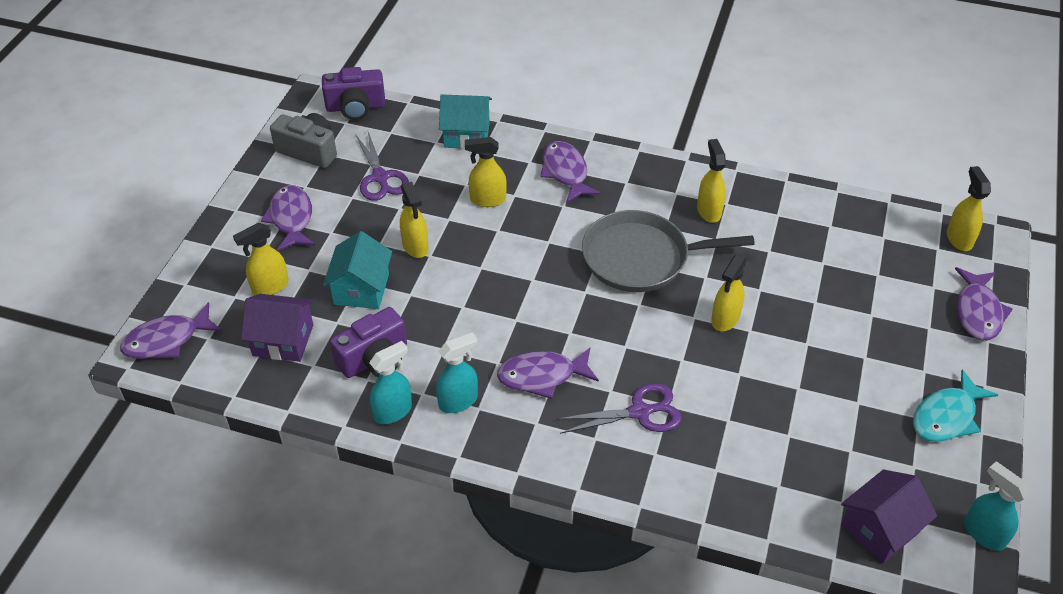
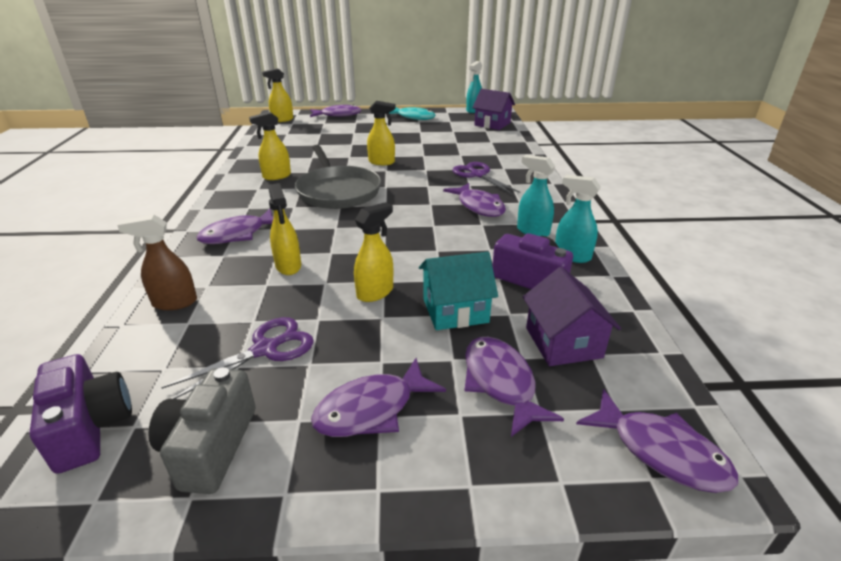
camera: 110 degrees left, 15 degrees down
(270, 287) = (501, 383): yellow spray bottle -> purple fish
(466, 135) = (174, 302): turquoise house -> brown spray bottle

